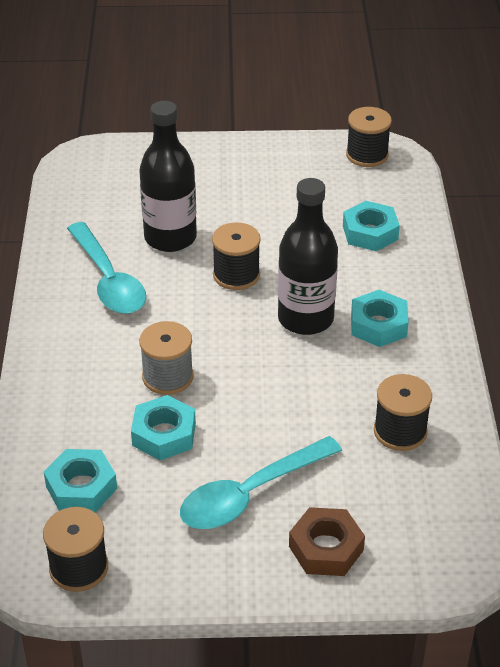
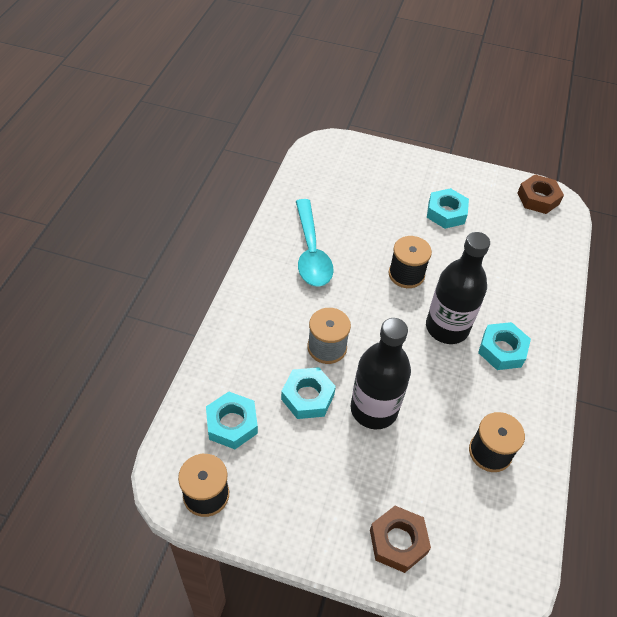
camera: 15 degrees right, 10 degrees up
(170, 238) = (367, 229): black bottle -> black bottle (374, 409)
(251, 493) = (356, 471): turquoise spoon -> none
(367, 155) = (538, 198): black spool -> brown nut
(370, 232) = (520, 266): turquoise nut -> turquoise nut (446, 213)

